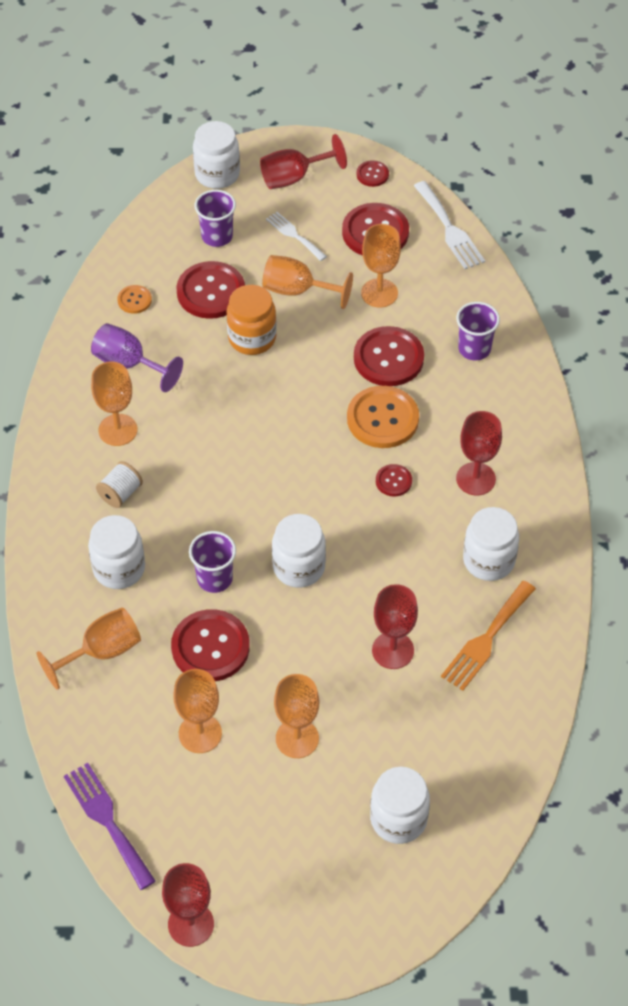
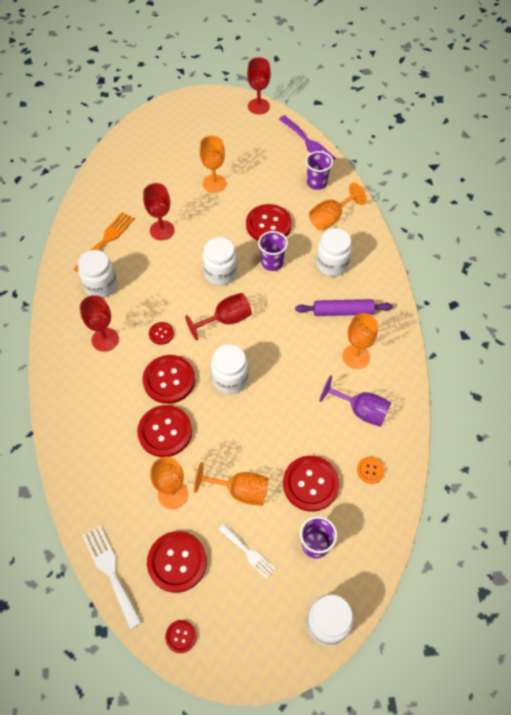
camera: 175 degrees right, 5 degrees up
(120, 493) = (343, 311): white spool -> purple rolling pin
(200, 733) = (267, 182): orange goblet -> none
(252, 338) = (271, 441): orange jar -> none
(294, 177) = (255, 625): red goblet -> red goblet (226, 320)
(382, 419) = (169, 380): orange button -> red button
(398, 819) = (159, 152): white jar -> white jar (230, 379)
(474, 349) = (98, 445): purple cup -> purple cup (316, 183)

